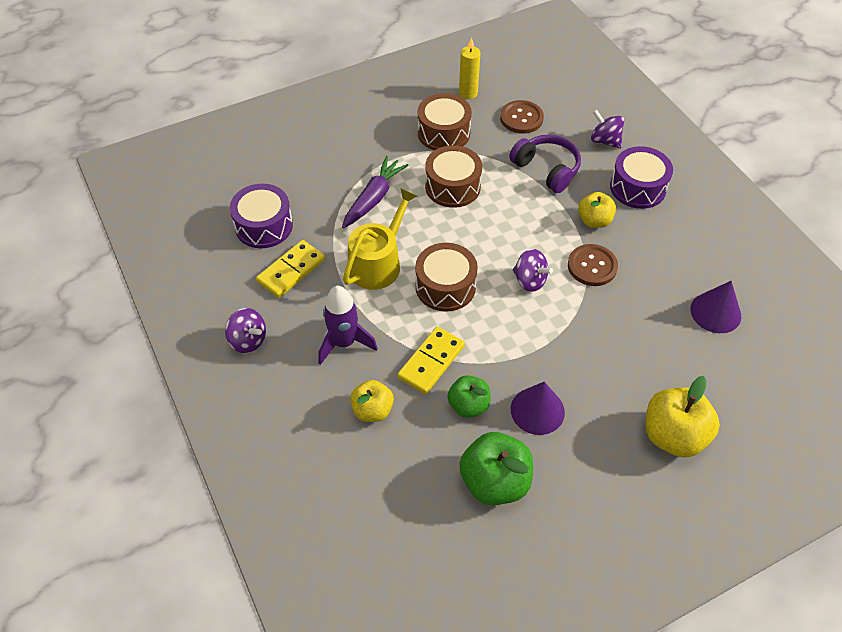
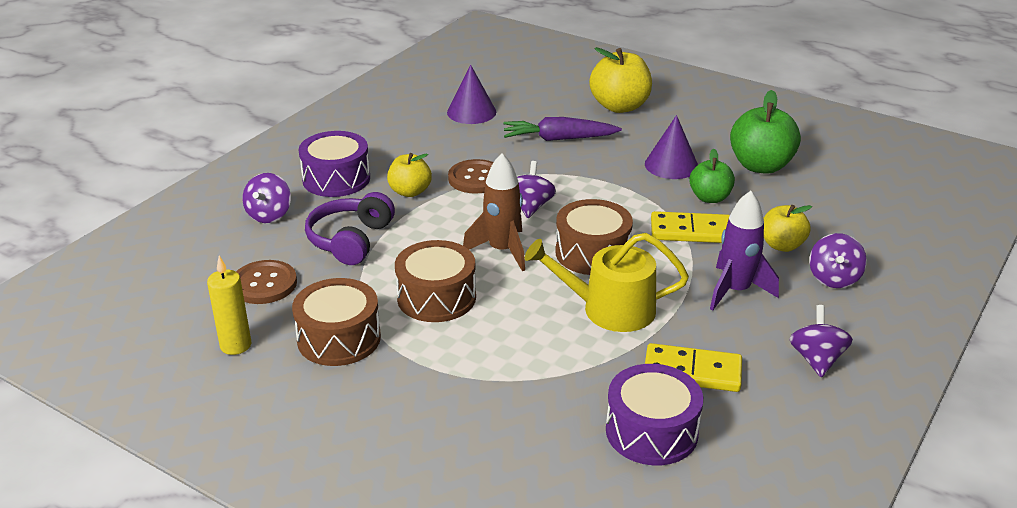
camera: 120 degrees left, 20 degrees down
(311, 414) = (833, 278): none -> purple spinning top
(373, 198) = (512, 353): purple carrot -> purple carrot (559, 139)
(482, 239) = (502, 251): none -> brown rocket

